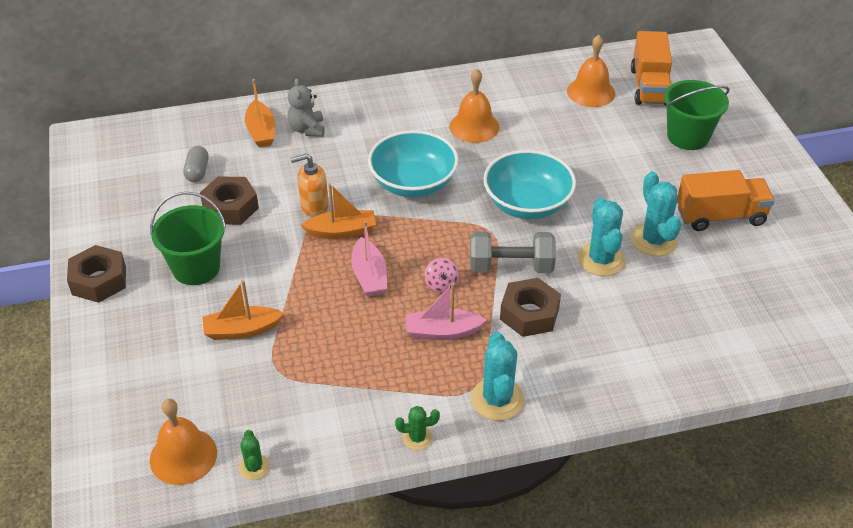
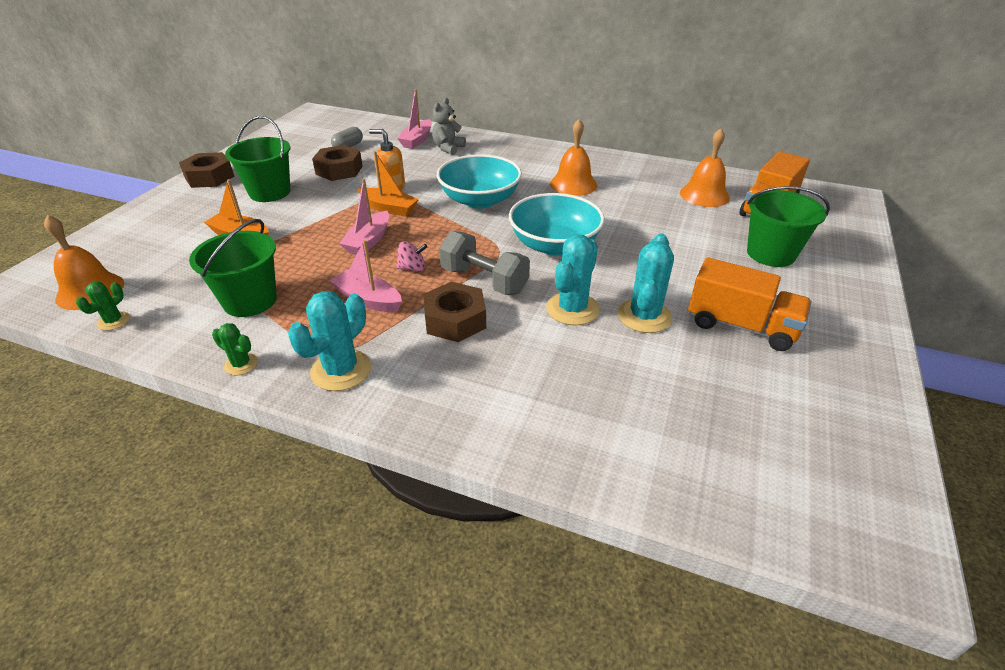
camera: 35 degrees right, 5 degrees down
(261, 131) = (417, 140): orange boat -> pink boat
(346, 385) = (250, 301): none -> green bucket
(441, 284) = (412, 268): pink spinning top -> pink spinning top turned 120 degrees counterclockwise

